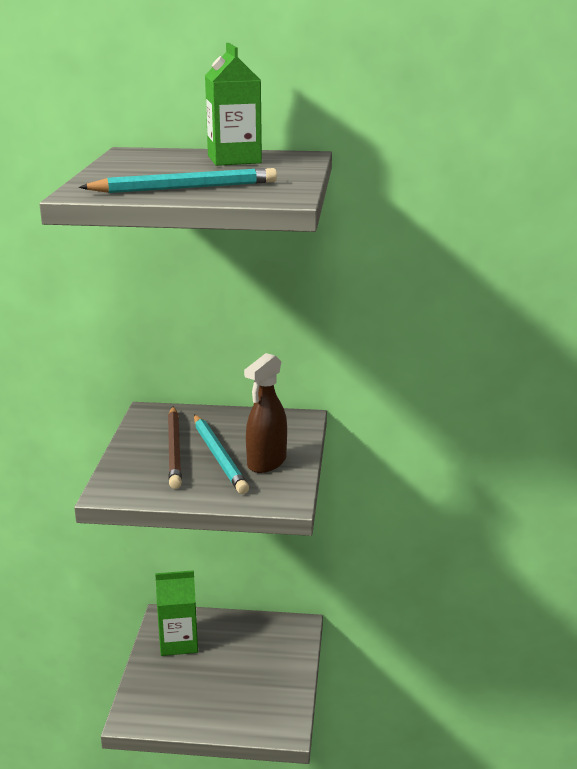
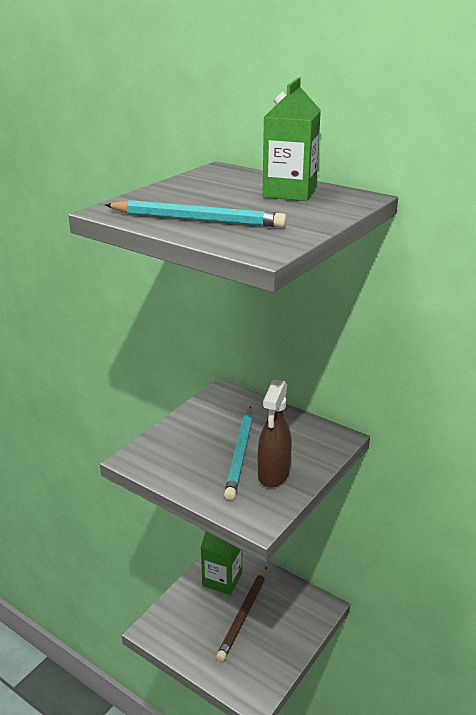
camera: 30 degrees right, 5 degrees up
(174, 449) = (212, 435): brown pencil -> brown pencil (243, 615)
(266, 463) = (273, 474): brown spray bottle -> brown spray bottle turned 45 degrees counterclockwise

